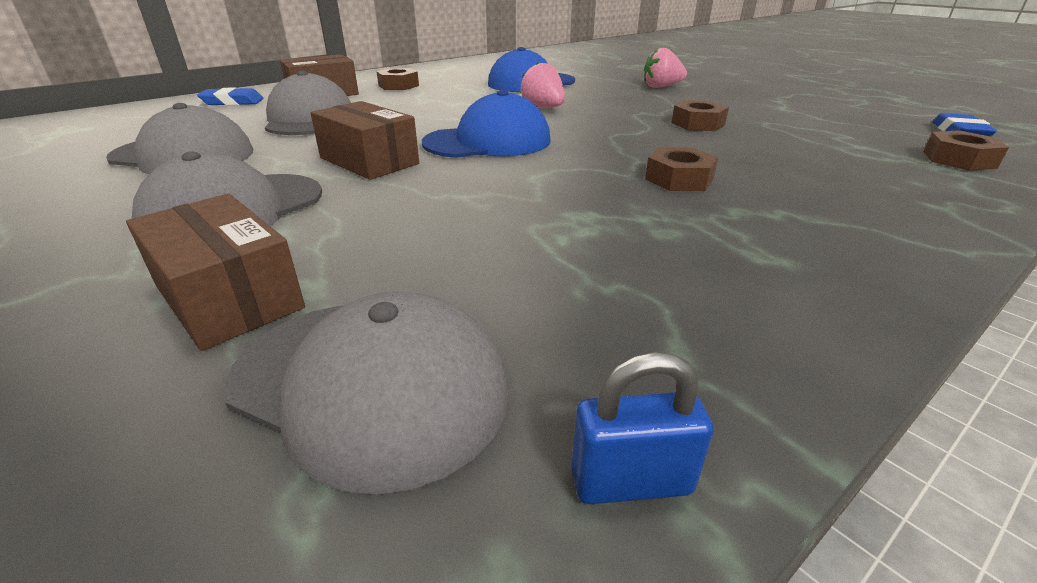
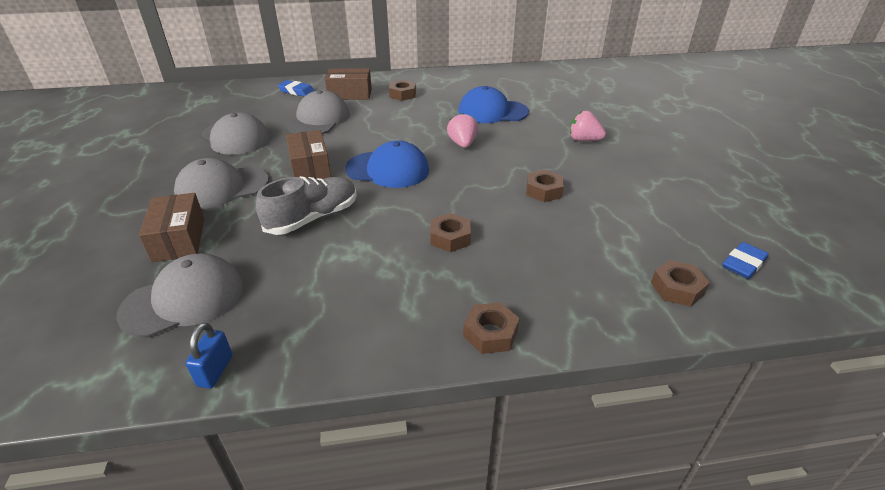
camera: 30 degrees right, 5 degrees up
(370, 385) = (184, 299): grey cap -> grey cap turned 90 degrees counterclockwise
(458, 206) = (313, 218): none -> grey shoe
(631, 482) = (215, 371): blue padlock -> blue padlock turned 75 degrees clockwise
(904, 248) = (490, 333): none -> brown nut

